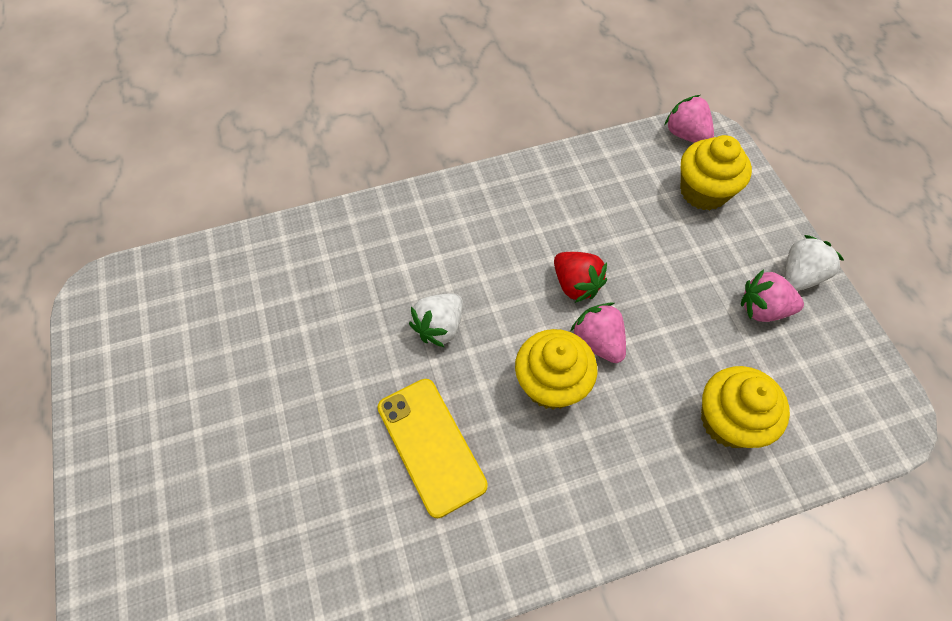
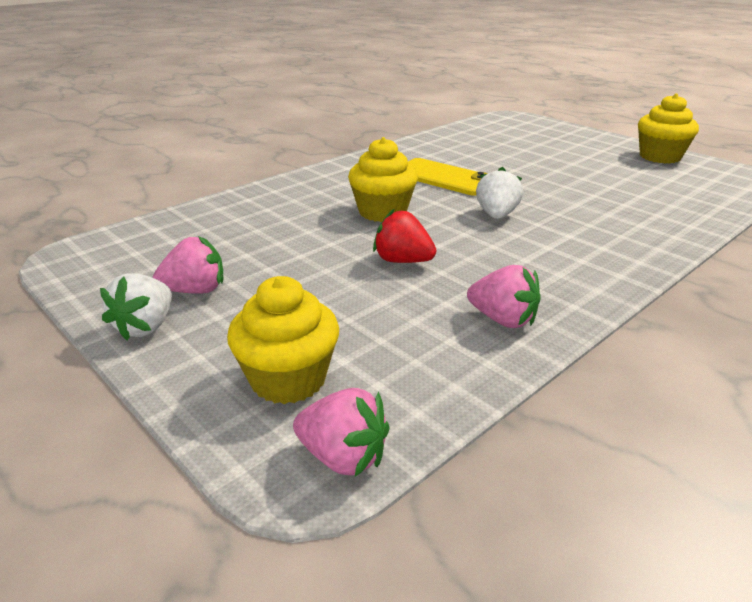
camera: 155 degrees right, 30 degrees down
(598, 342) = (358, 236): pink strawberry -> pink strawberry (503, 319)
(729, 420) = (227, 226): yellow cupcake -> yellow cupcake (660, 157)

